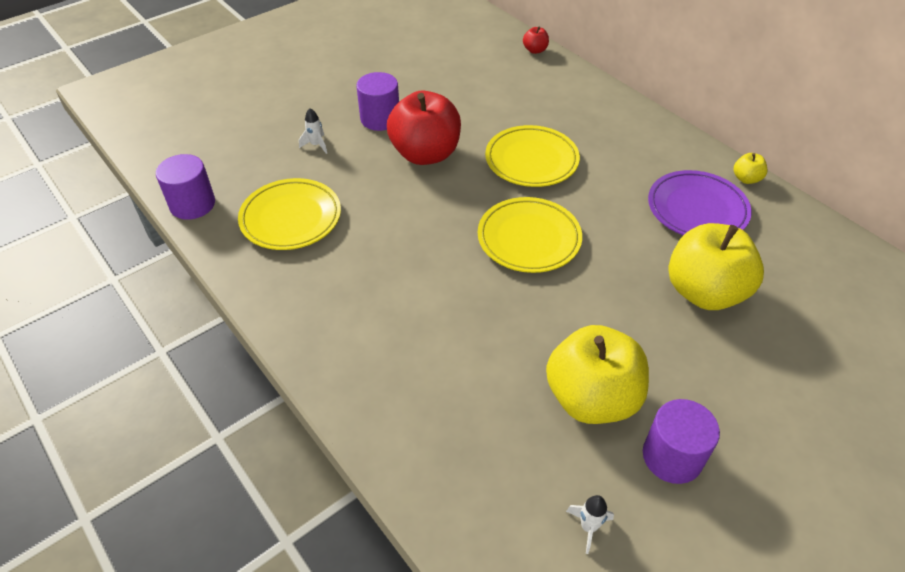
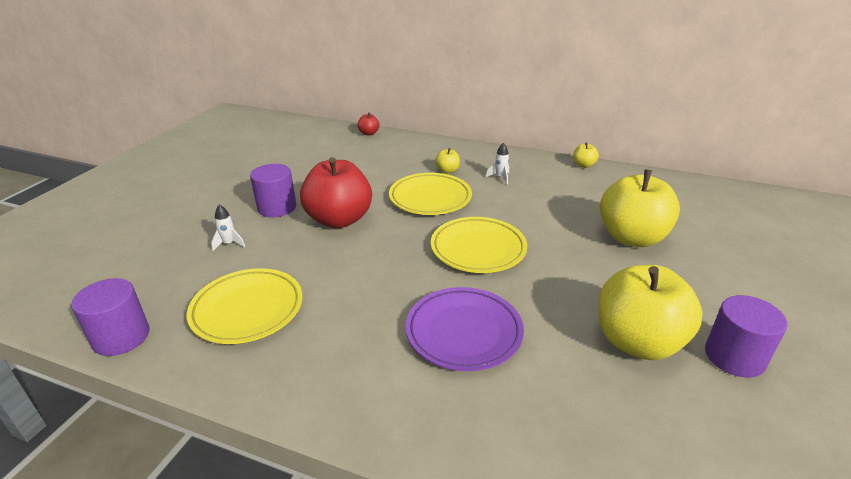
camera: 30 degrees left, 15 degrees down
(579, 131) = (447, 171): none -> yellow apple
(588, 527) = (743, 446): white rocket -> white rocket (500, 178)
(697, 209) = (573, 191): purple plate -> purple plate (463, 332)

